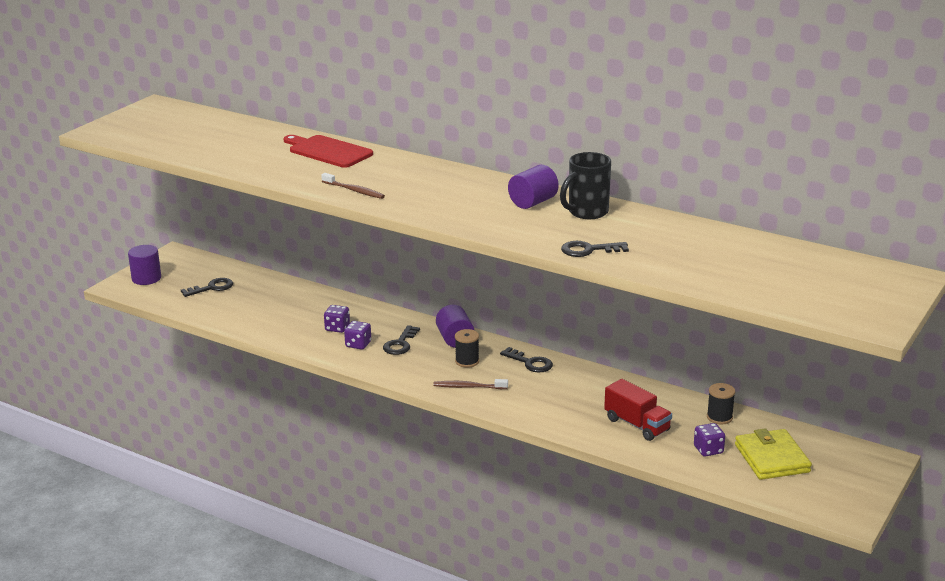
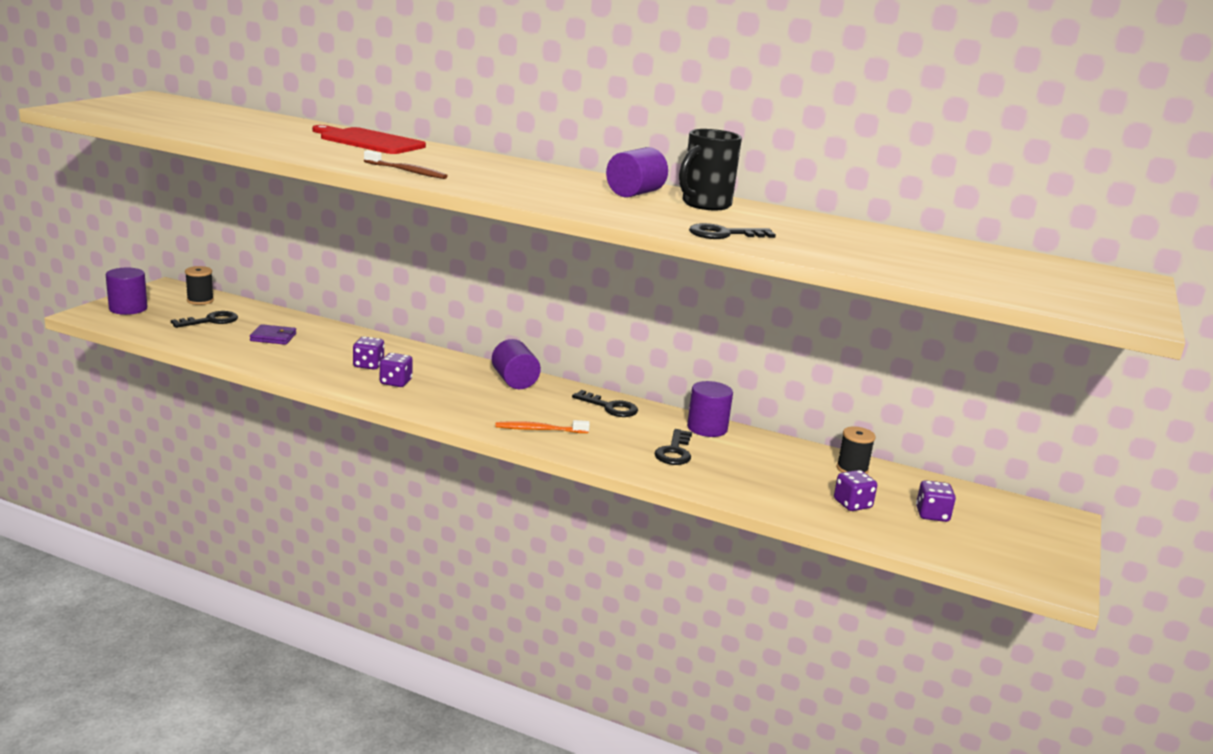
camera: 10 degrees left, 5 degrees down
(262, 303) = (273, 337): none -> purple wallet
(400, 344) = (448, 383): black key -> black key (674, 452)
(467, 361) = (533, 403): black spool -> black spool (200, 300)
(468, 387) = (539, 430): brown toothbrush -> orange toothbrush
(607, 381) = (707, 428): none -> purple cylinder
(637, 425) = (756, 475): red truck -> none
(772, 458) = (932, 515): yellow wallet -> purple dice

